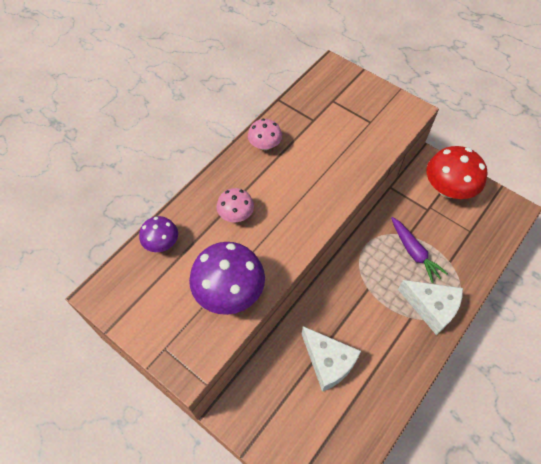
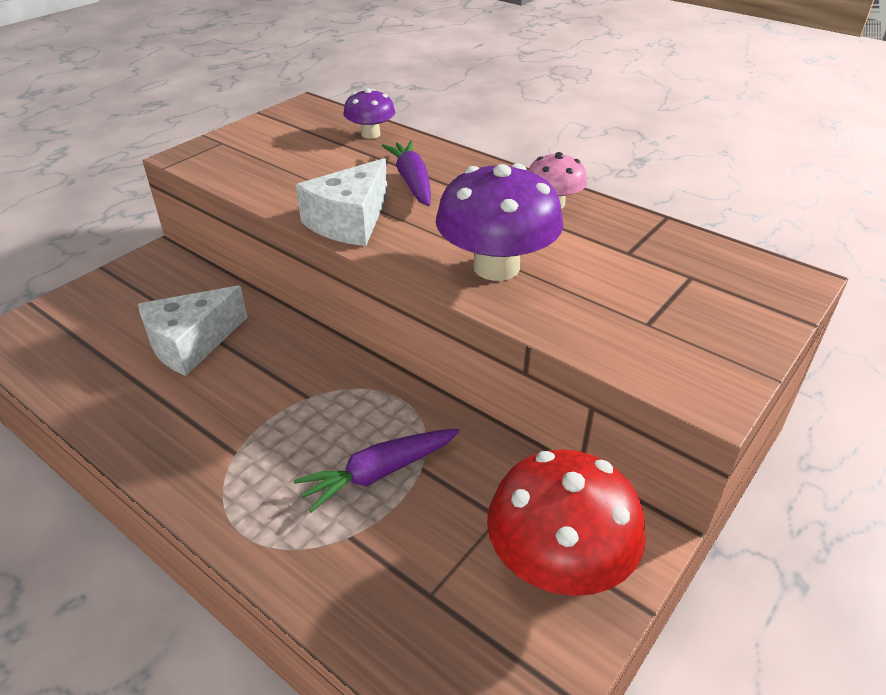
camera: 90 degrees right, 20 degrees down
(229, 291) = (285, 179): purple mushroom -> purple mushroom (496, 267)
(236, 214) = (412, 181): pink mushroom -> purple carrot
(431, 307) = (248, 488): white cheese -> white cheese (350, 221)

